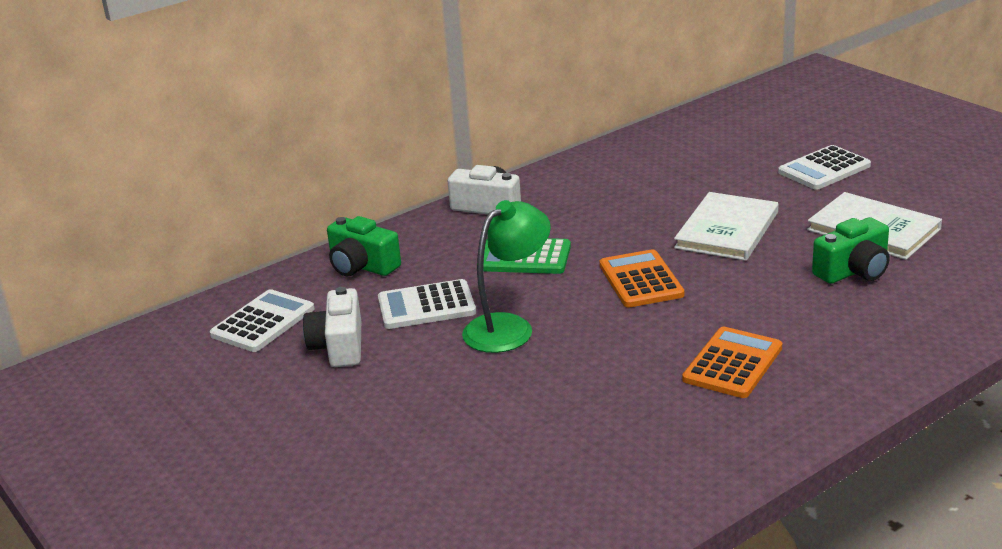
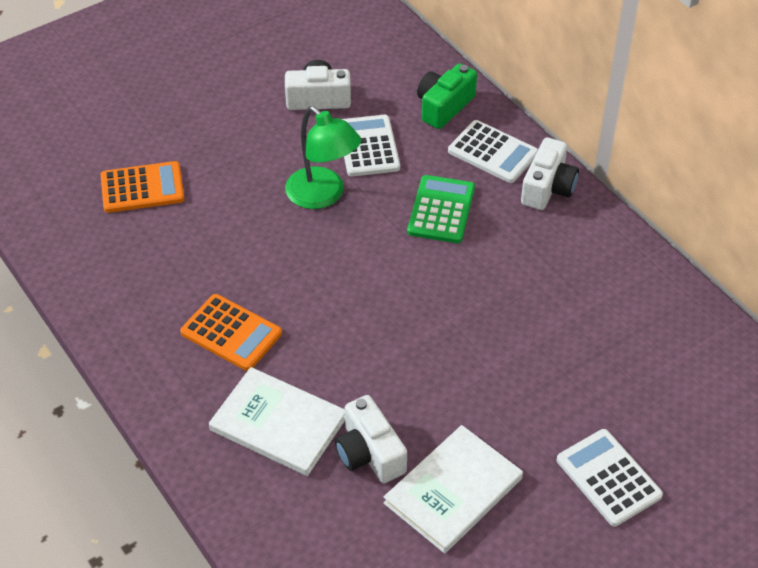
camera: 90 degrees right, 20 degrees up
(263, 322) = (364, 56): white calculator -> white calculator (493, 152)
(641, 280) = (383, 287): orange calculator -> orange calculator (142, 188)
(727, 230) = (471, 365): white book -> white book (278, 424)
(854, 271) = (369, 453): green camera -> white camera

